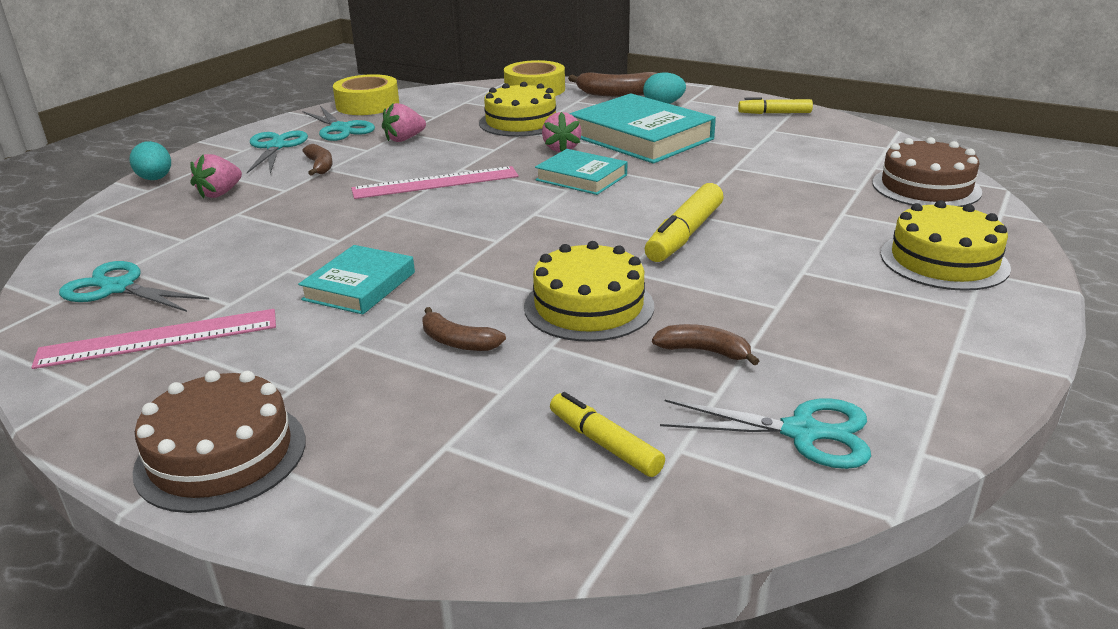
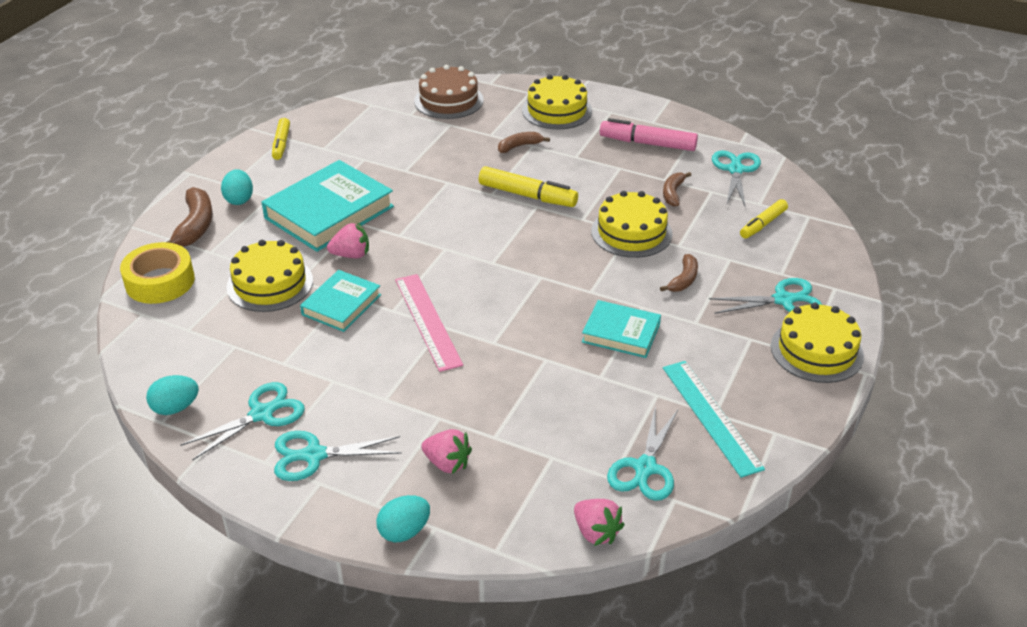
camera: 95 degrees left, 10 degrees up
(159, 339) = (711, 416): pink ruler -> turquoise ruler
(221, 455) = (816, 350): brown cake -> yellow cake
(320, 166) = (378, 406): brown banana -> brown banana (519, 146)
(367, 105) = (175, 408): yellow tape -> turquoise egg
(368, 436) = (783, 300): none -> turquoise scissors
(404, 139) = (307, 358): pink strawberry -> pink strawberry (596, 532)
(581, 178) = (421, 242): turquoise book -> turquoise book (341, 305)
(869, 338) = (648, 143): none -> pink marker

